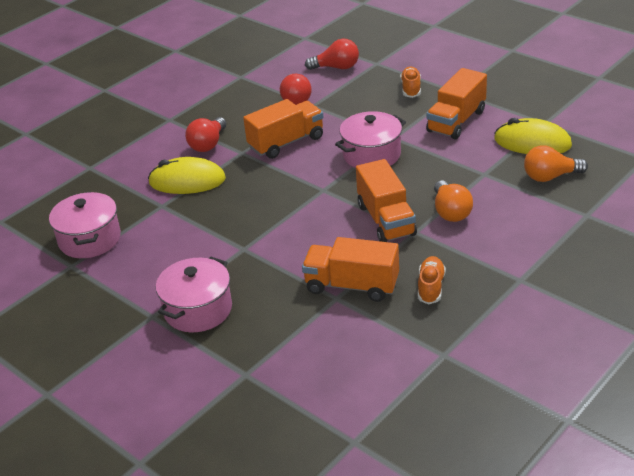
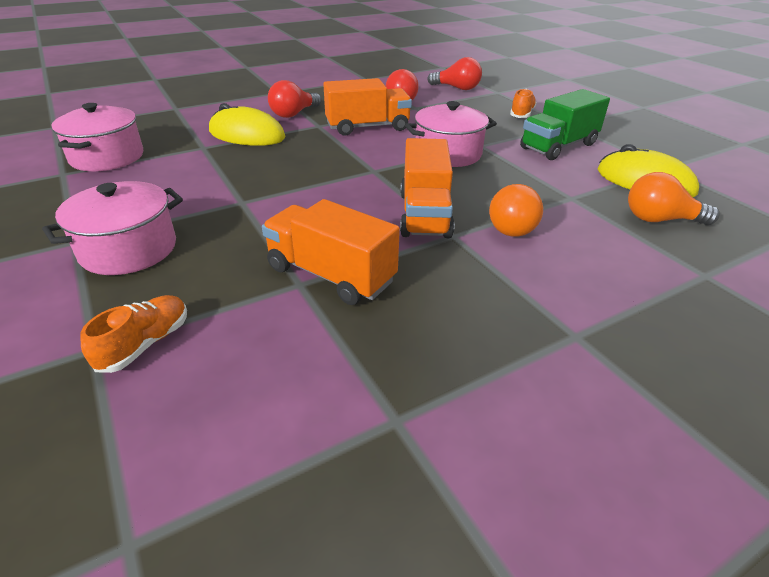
camera: 15 degrees right, 0 degrees up
(431, 287) = (435, 307): orange shoe -> orange shoe (145, 344)
(456, 121) = (558, 146): orange truck -> green truck

